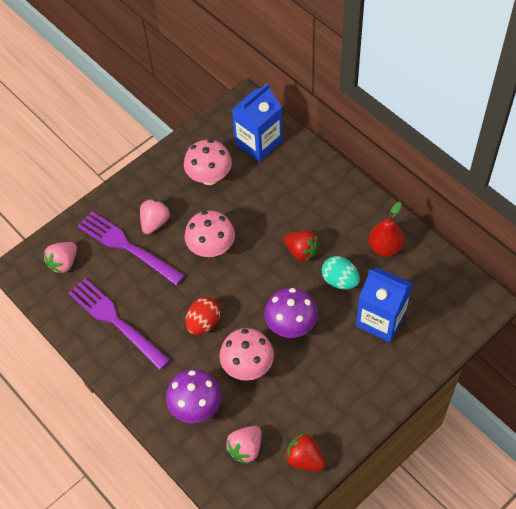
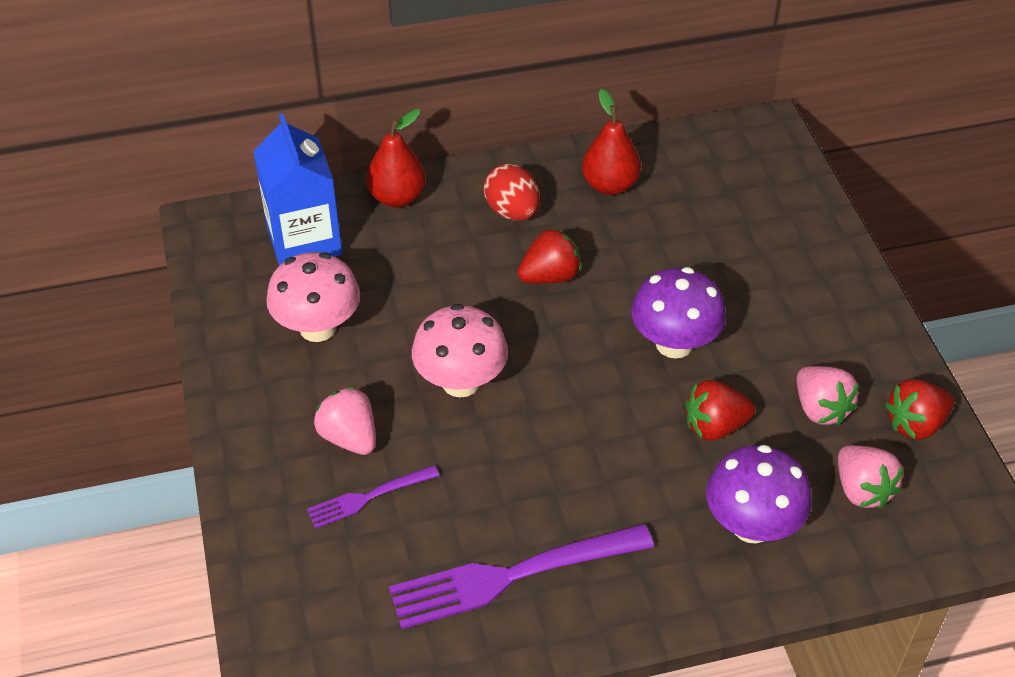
camera: 65 degrees left, 10 degrees down
(64, 263) = (328, 610): pink strawberry -> pink strawberry (820, 409)
(127, 247) = (368, 497): purple fork -> purple fork, size x0.53
(203, 323) = (598, 451): red egg -> red egg (512, 212)
(248, 366) = (715, 426): pink mushroom -> red strawberry
(312, 163) = (397, 197): none -> red pear
(340, 280) = (632, 256): turquoise egg -> none
(381, 319) = (728, 241): blue carton -> none

